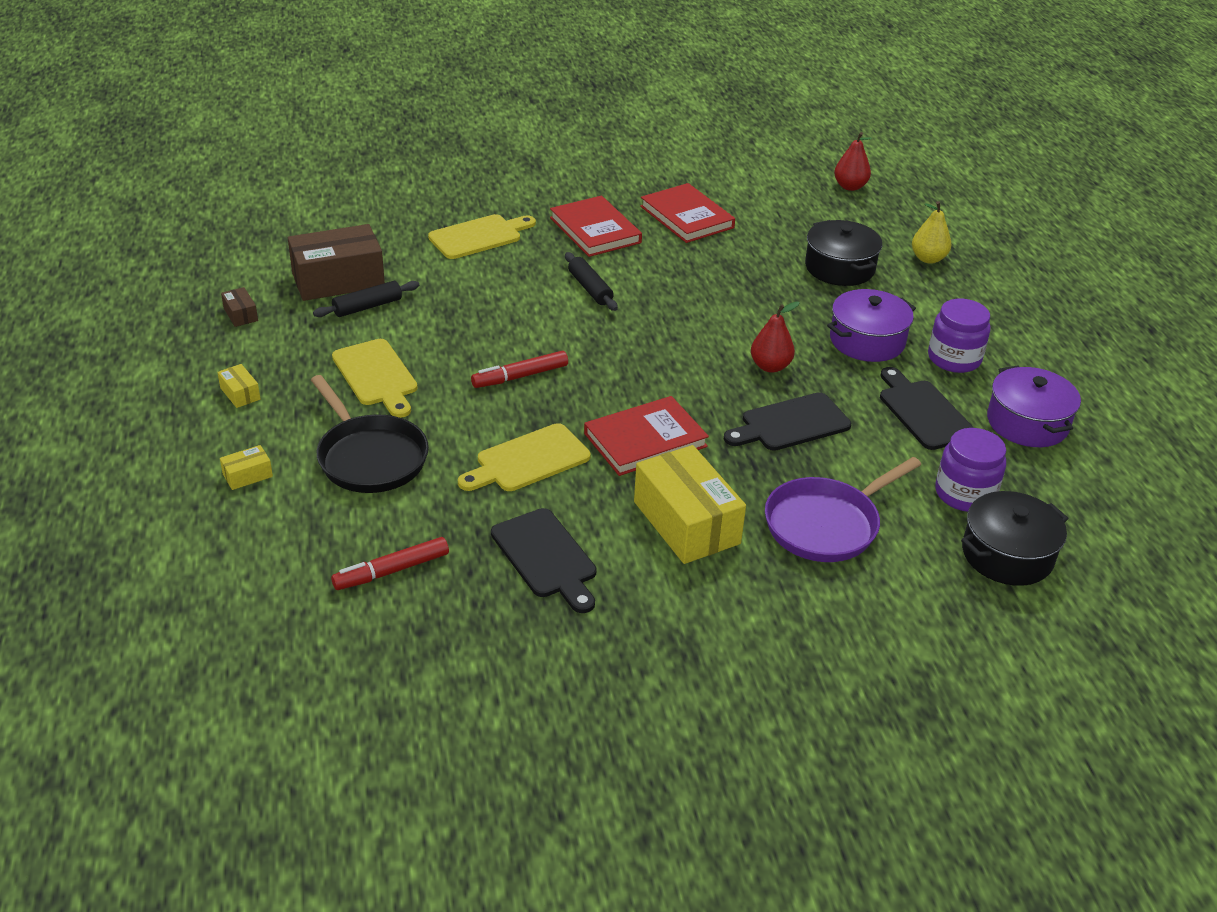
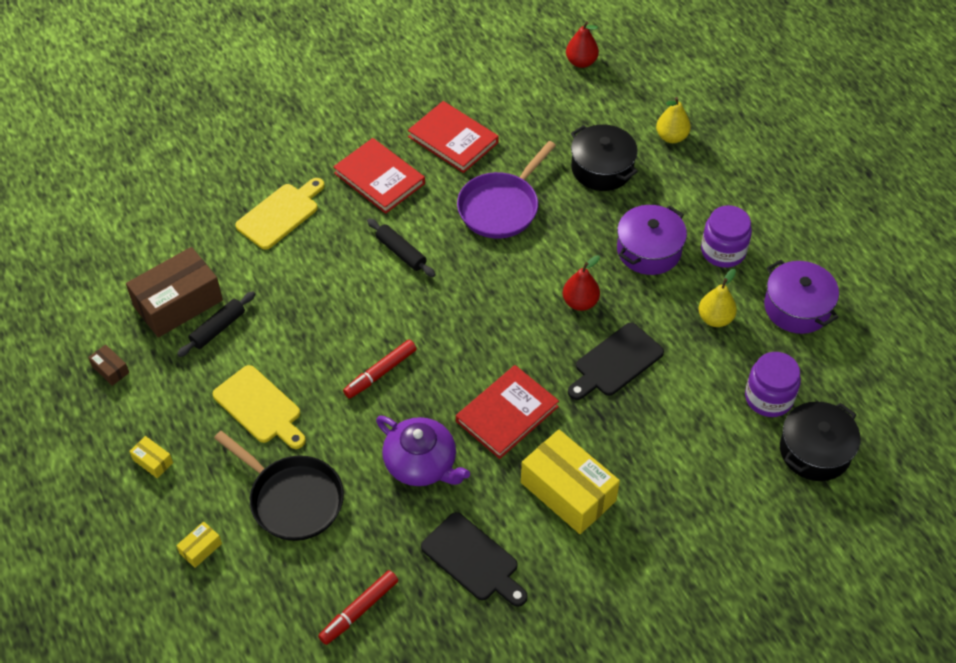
camera: 15 degrees left, 15 degrees up
(528, 460) = (421, 463): yellow cutting board -> purple teapot
(827, 524) = (674, 461): purple pan -> purple pan (501, 207)
(923, 412) = (715, 318): black cutting board -> yellow pear

